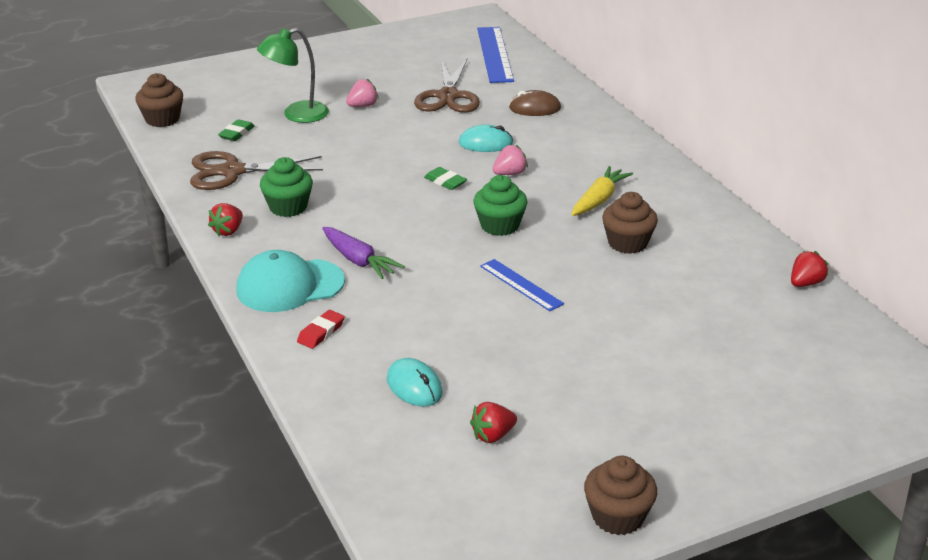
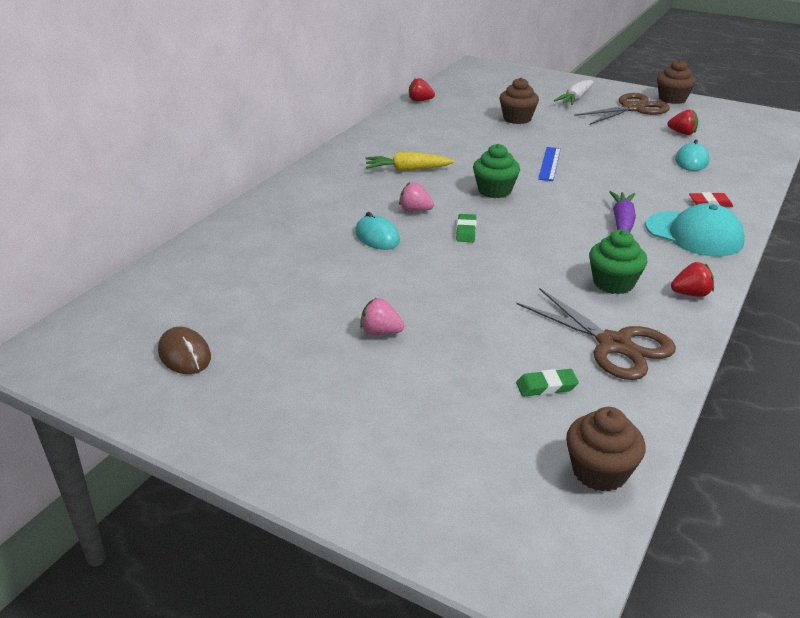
camera: 125 degrees left, 0 degrees up
(296, 114) = (453, 367): green lamp -> none
(448, 96) = (300, 290): brown scissors -> brown scissors (632, 108)
(495, 54) = (159, 301): blue ruler -> none
(534, 108) = (279, 237): brown mouse -> brown mouse (184, 354)
(627, 243) = (450, 148): brown cupcake -> brown cupcake (517, 119)
(703, 415) = (575, 99): none -> white carrot

